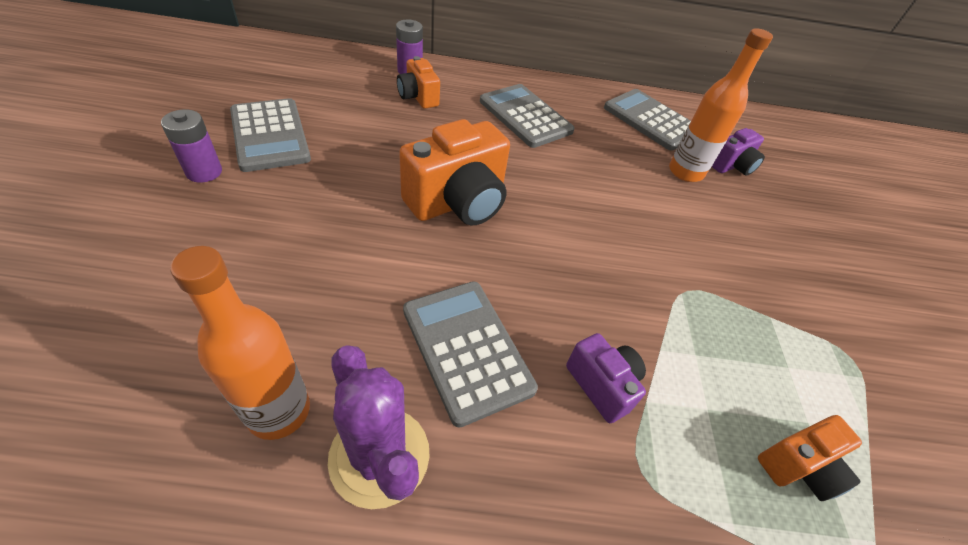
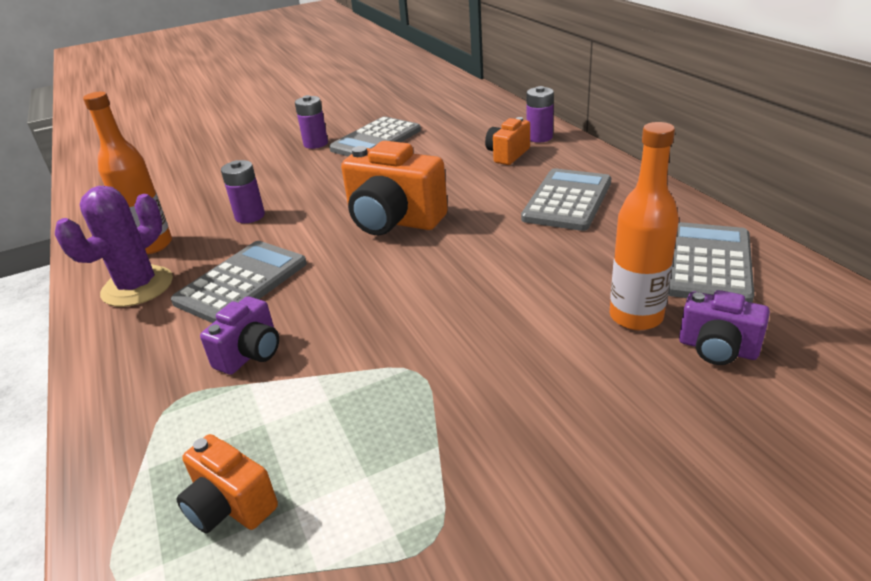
camera: 70 degrees right, 15 degrees down
(319, 291) = (250, 216): none -> purple battery

